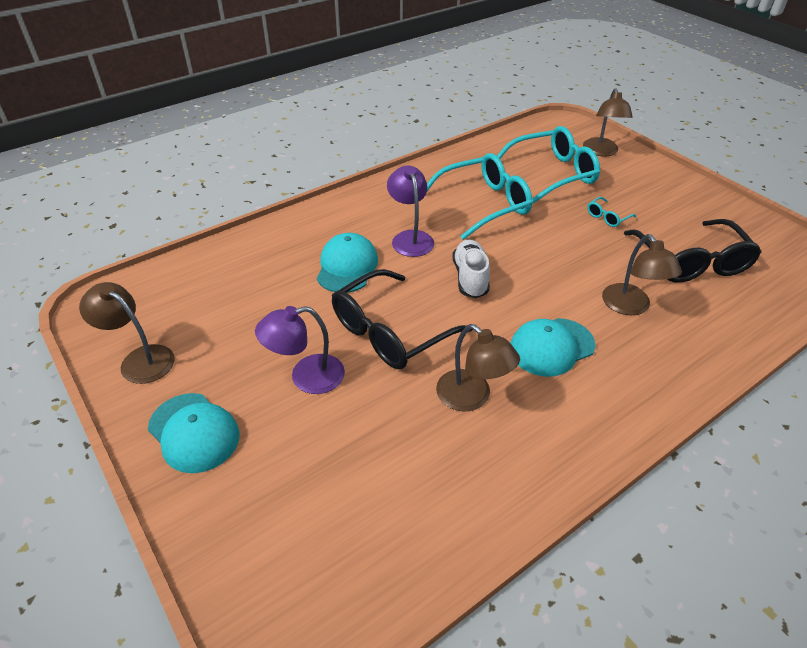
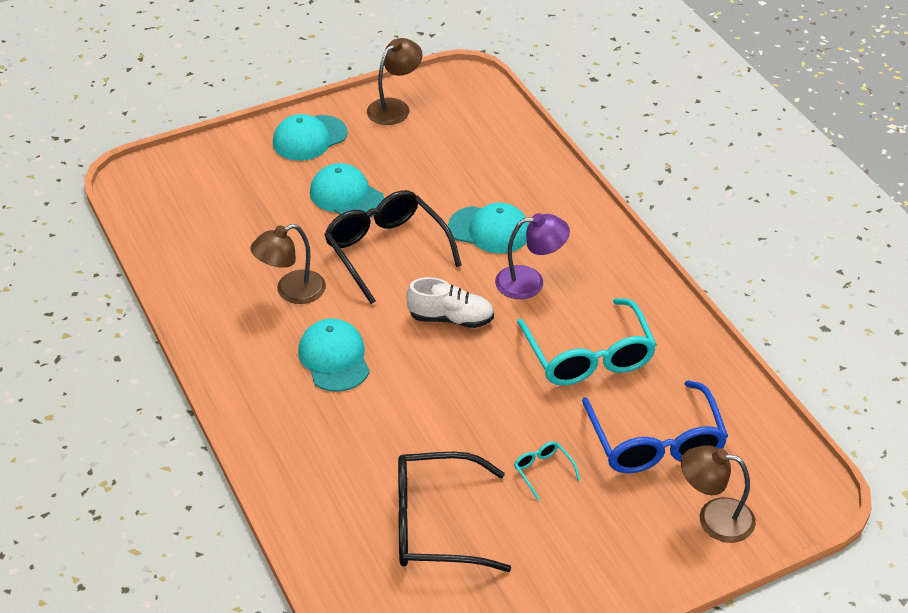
camera: 100 degrees right, 0 degrees up
(306, 377) = (346, 196): purple lamp -> turquoise cap
(553, 173) = (655, 443): turquoise glasses -> blue glasses
(630, 307) = (373, 438): brown lamp -> none

